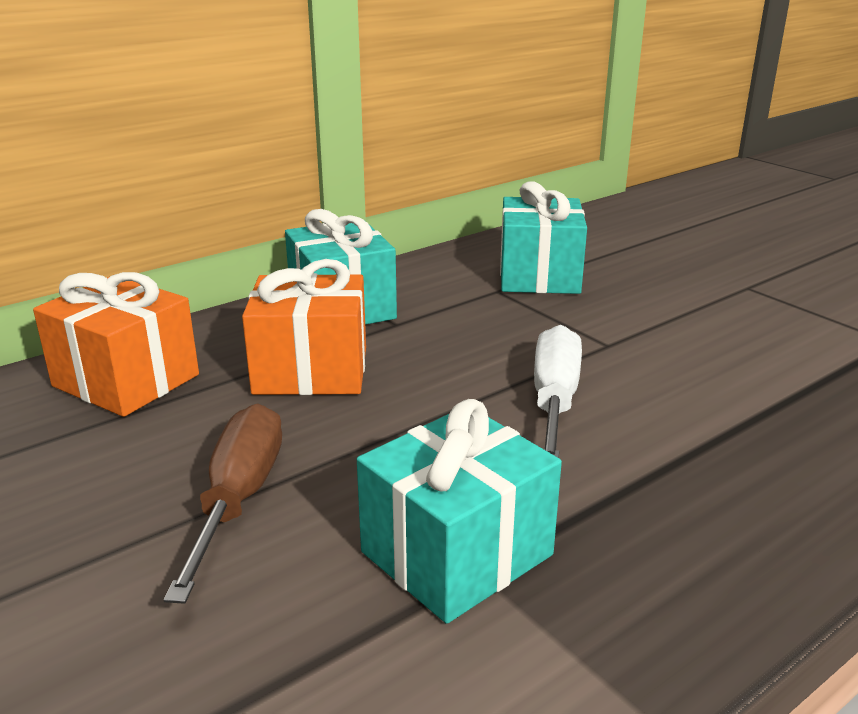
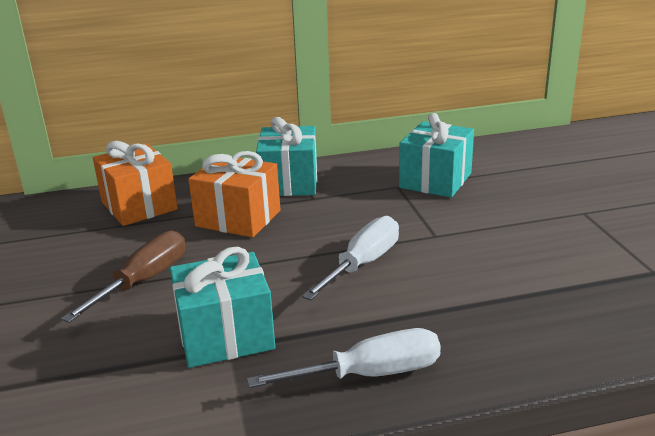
camera: 25 degrees right, 0 degrees up
(720, 556) = (369, 374): none -> white screwdriver

